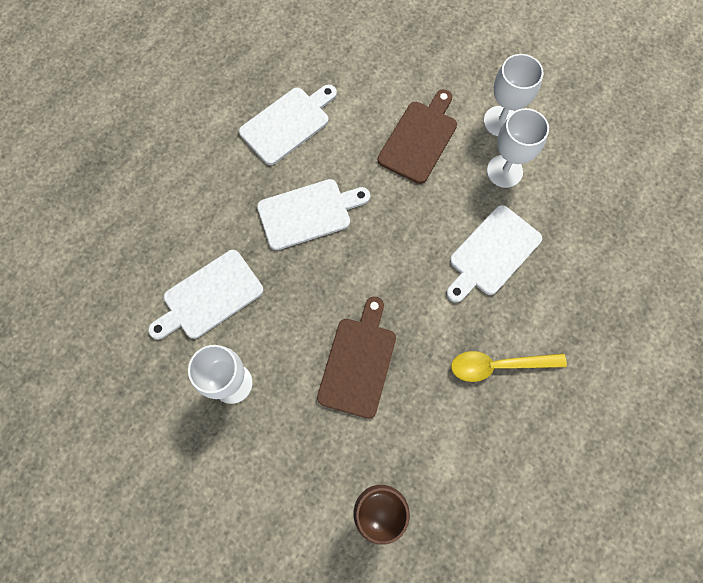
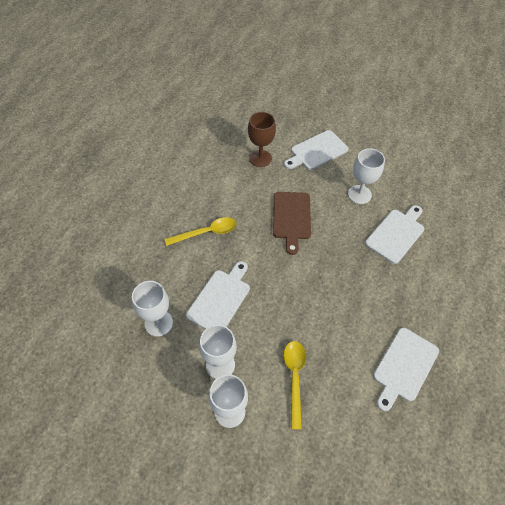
camera: 165 degrees right, 15 degrees down
(308, 213) = (357, 299): white cutting board -> white cutting board (317, 151)
(419, 139) = (294, 378): brown cutting board -> yellow spoon
(578, 238) = (158, 323): none -> white goblet

